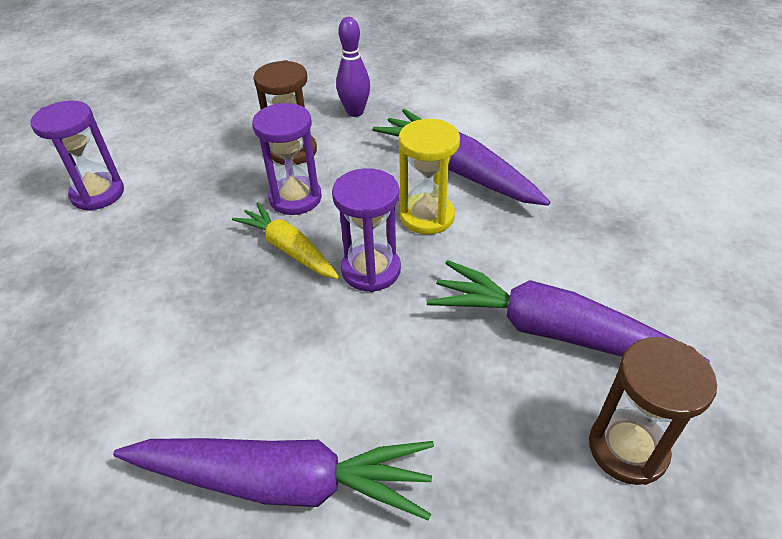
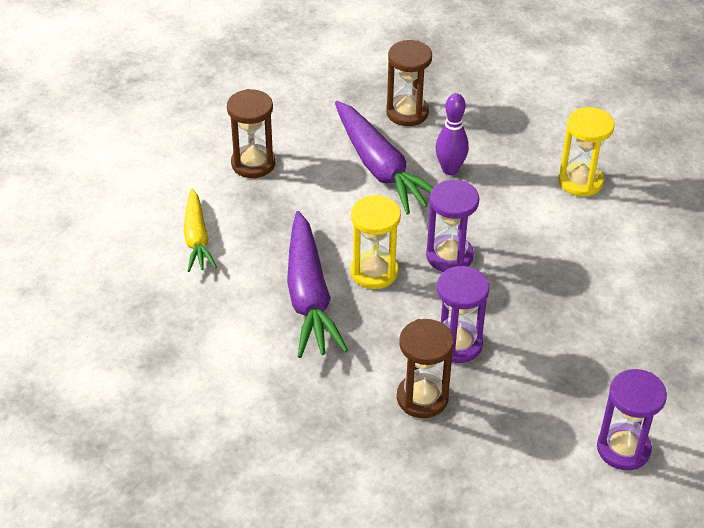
camera: 145 degrees left, 0 degrees up
(283, 482) = (580, 181): purple carrot -> yellow hourglass
(289, 249) = (493, 302): yellow carrot -> yellow carrot (197, 238)
(355, 112) = (325, 414): purple bowling pin -> purple bowling pin (450, 169)
(674, 253) = (253, 163): none -> brown hourglass

